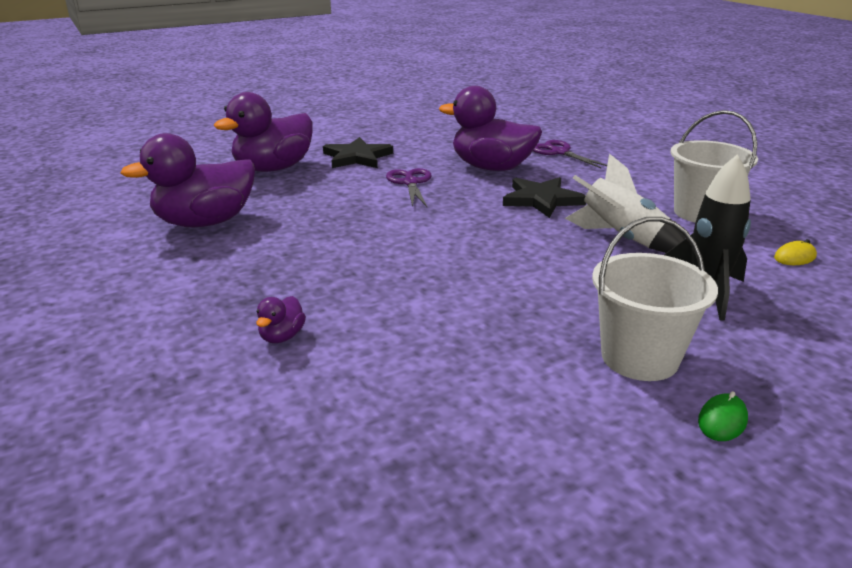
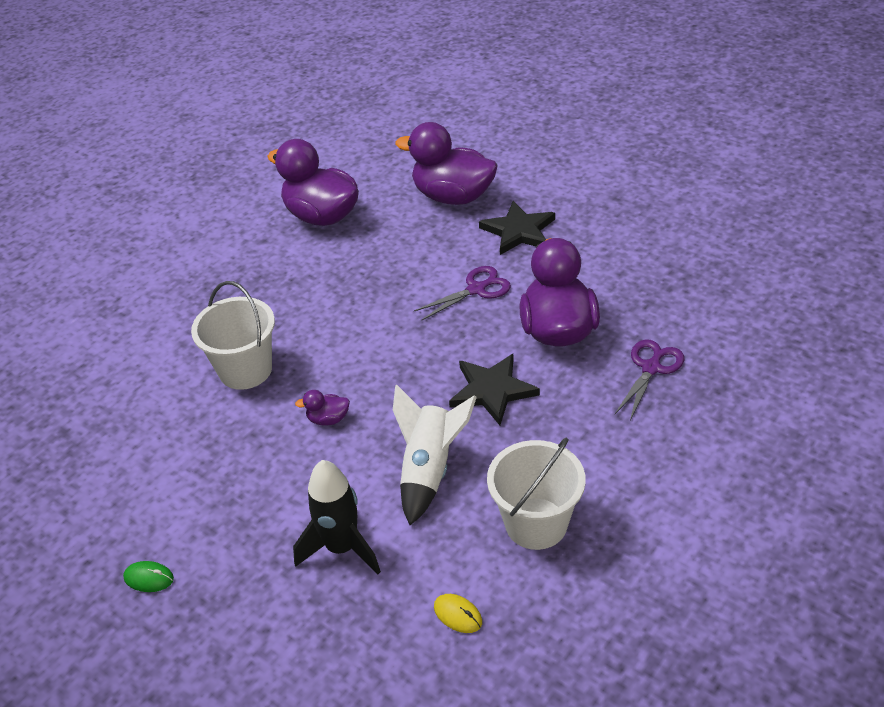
camera: 70 degrees right, 15 degrees up
(282, 336) = (176, 330): purple duck -> purple duck (328, 419)
(639, 358) = (215, 519): white bucket -> white bucket (245, 370)

